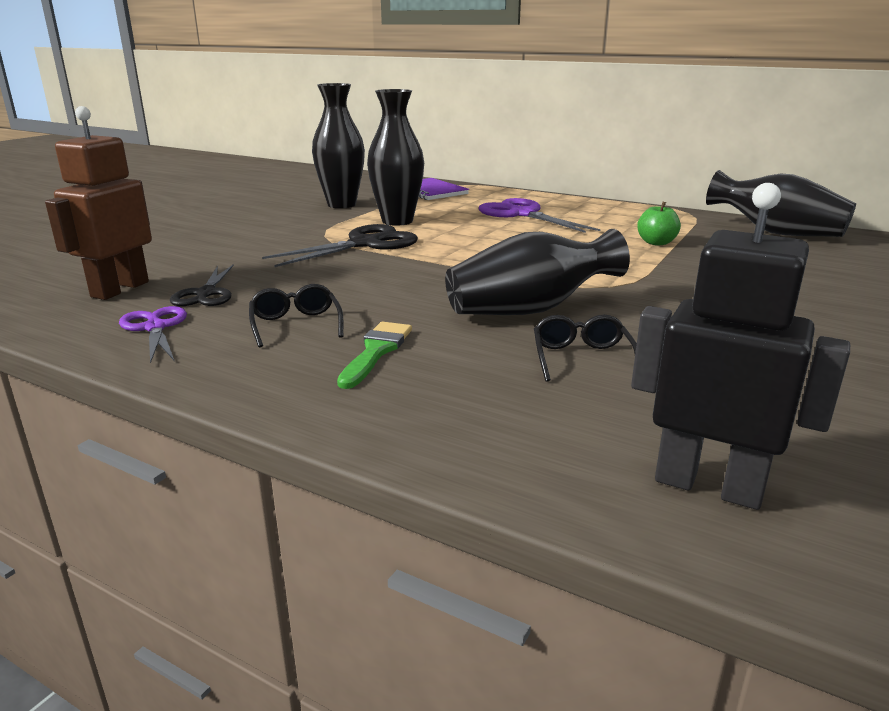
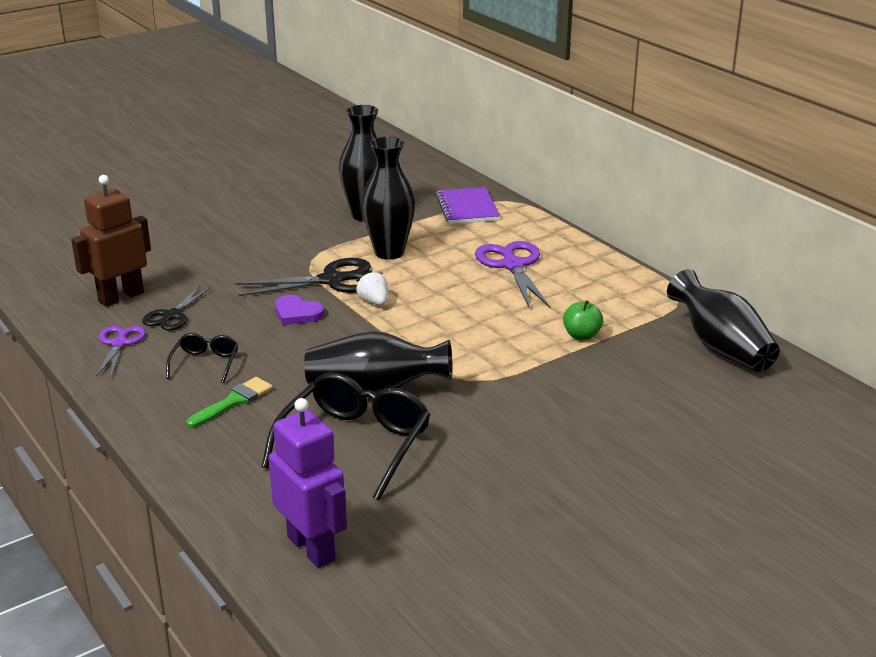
camera: 25 degrees right, 5 degrees up
(358, 270) = (297, 313): none -> purple heart
(429, 251) = (374, 302): none -> white strawberry
(581, 358) = (355, 443): black glasses -> black glasses, size x1.97
(708, 486) = (312, 548): black robot -> purple robot

